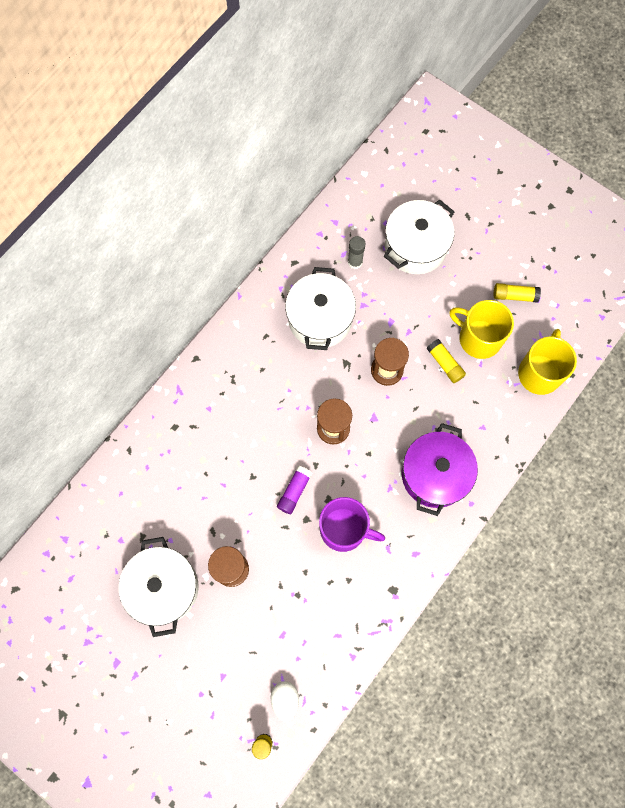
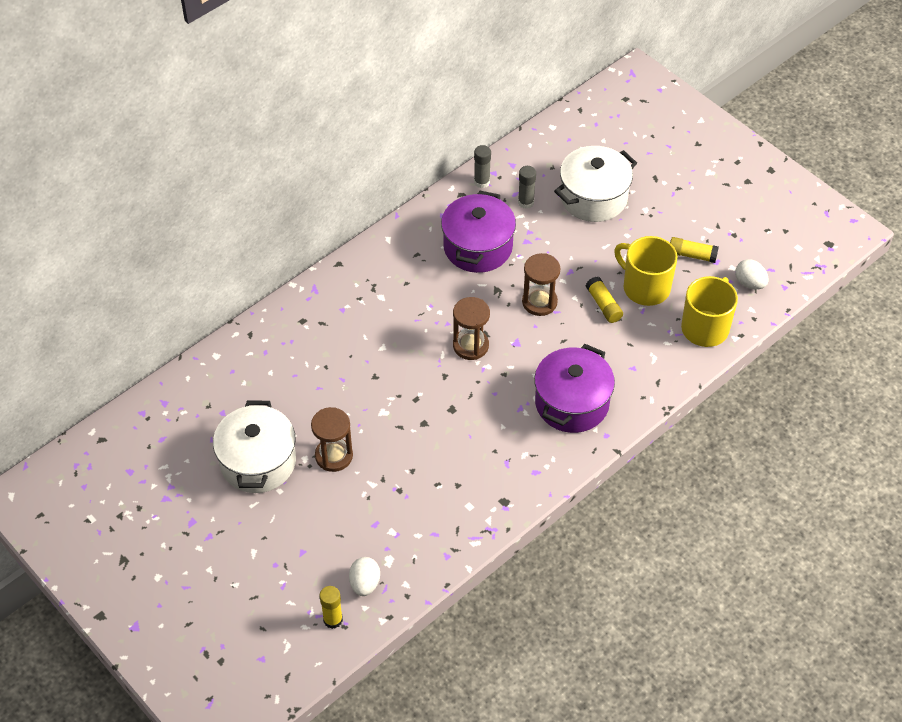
camera: 10 degrees right, 20 degrees down
(294, 491) = (416, 396): purple glue stick -> none
(310, 246) = (482, 182): none -> grey glue stick
(320, 319) = (478, 247): white pot -> purple pot
(344, 529) = (463, 438): purple mug -> none
(571, 318) = (749, 283): none -> white egg

